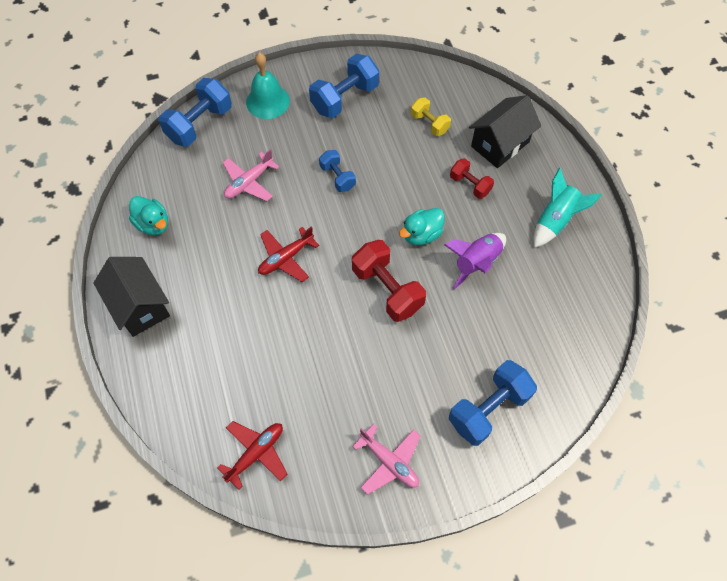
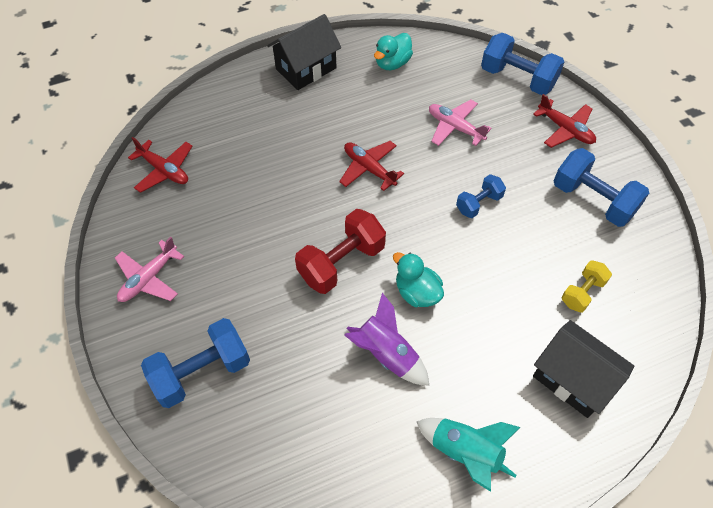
camera: 85 degrees right, 5 degrees down
(268, 101) = (565, 129): turquoise bell -> red plane
(470, 185) = (499, 343): red dumbbell -> none
(488, 409) = (202, 372): blue dumbbell -> blue dumbbell turned 75 degrees counterclockwise

